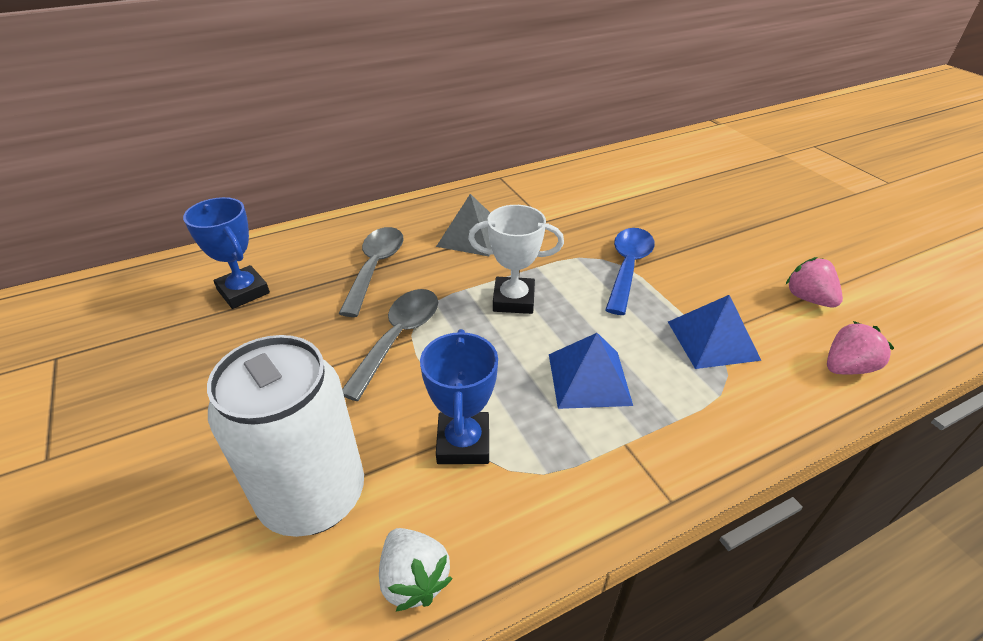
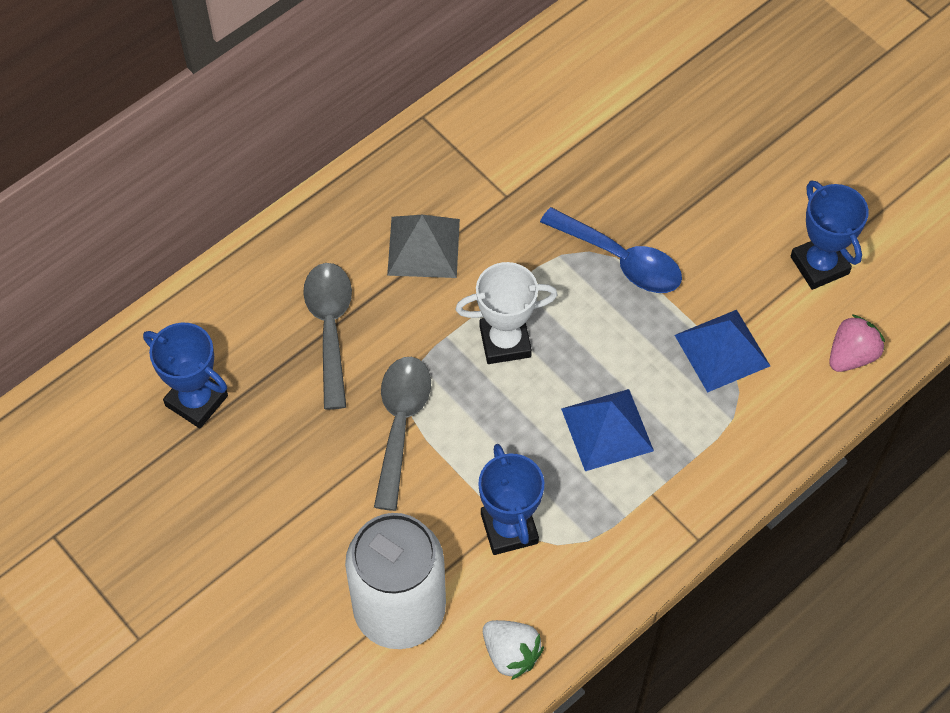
camera: 15 degrees left, 20 degrees up
(628, 267) = (621, 260): blue spoon -> blue spoon turned 120 degrees clockwise
(808, 298) = (819, 265): pink strawberry -> blue trophy

